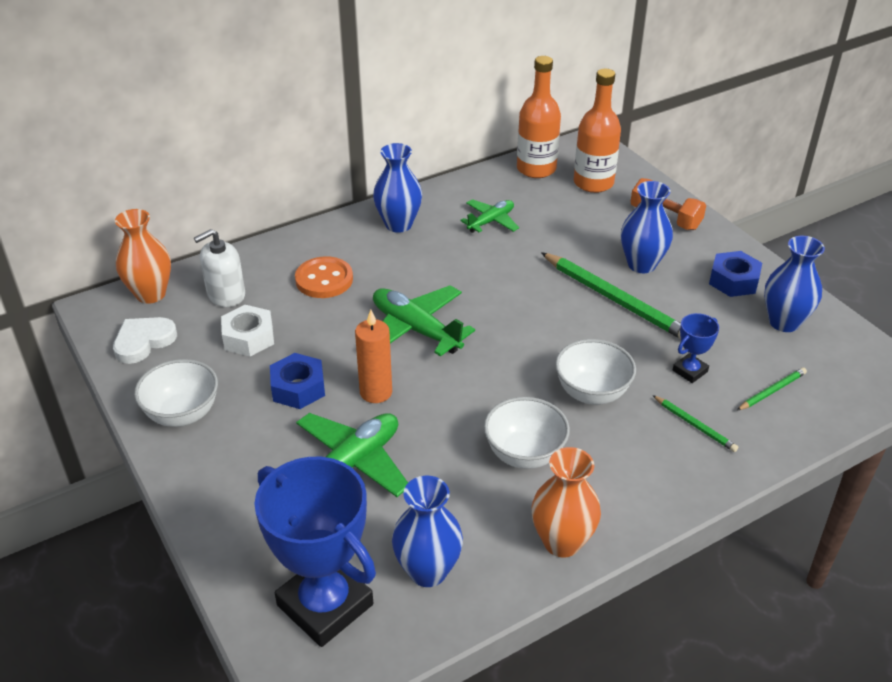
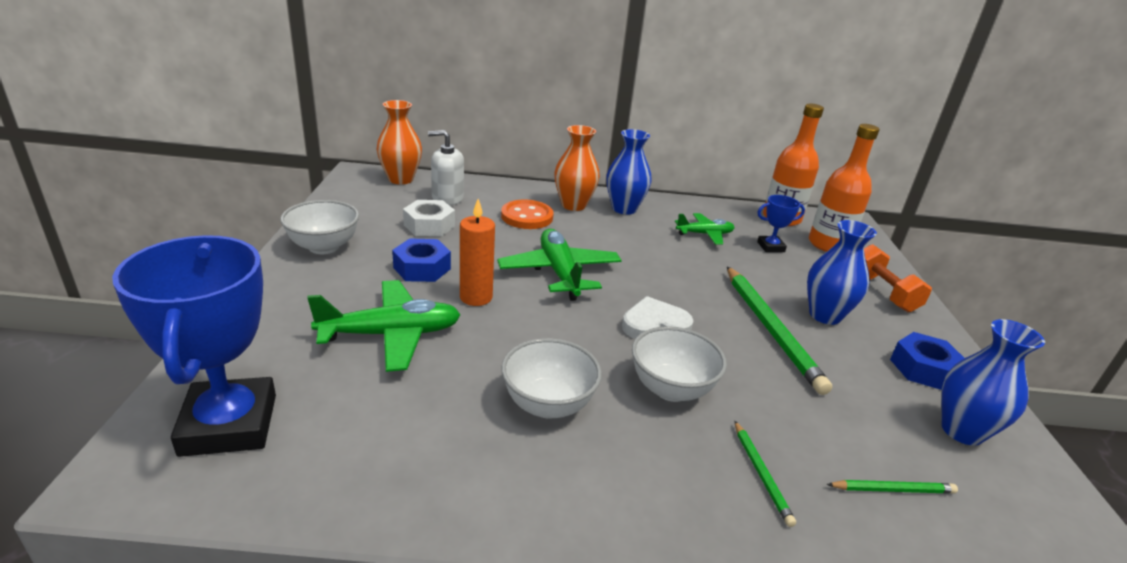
camera: 30 degrees right, 10 degrees down
(143, 341) = (360, 199): white heart -> white heart (654, 324)
(428, 571) = (343, 450): blue vase -> none
(562, 542) = (496, 502): orange vase -> orange vase (573, 205)
(690, 371) = (801, 421): blue trophy -> blue trophy (770, 247)

